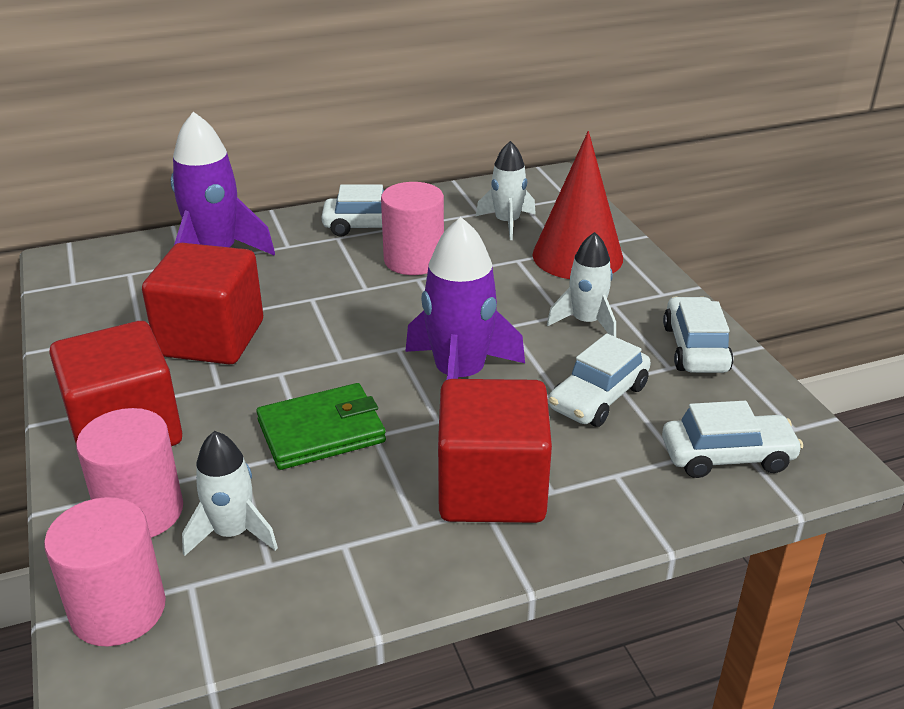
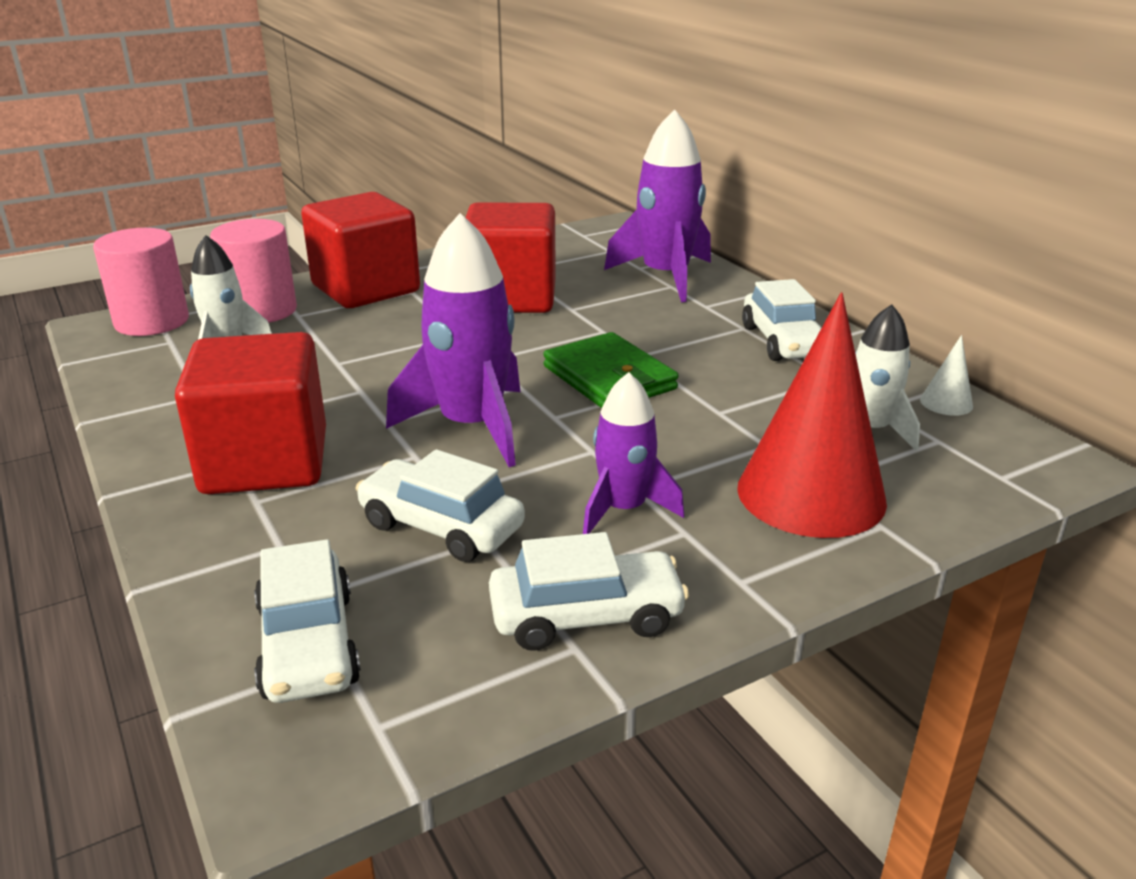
camera: 80 degrees right, 5 degrees down
(321, 431) = (366, 364): green wallet -> green wallet (609, 378)
(414, 260) = (718, 375): pink cylinder -> none
(480, 192) = (946, 403): none -> white cone
(586, 322) = (623, 509): white rocket -> purple rocket

